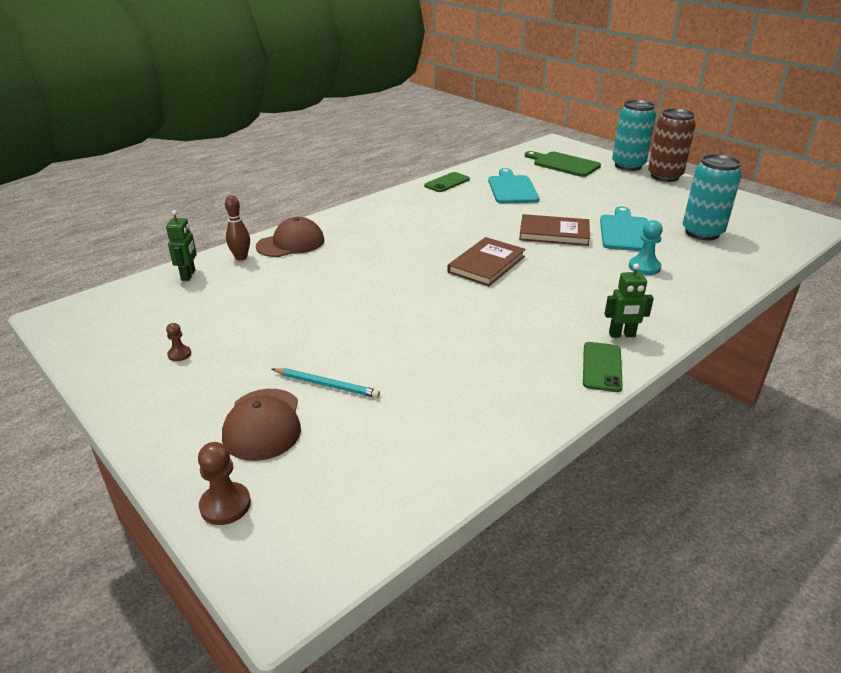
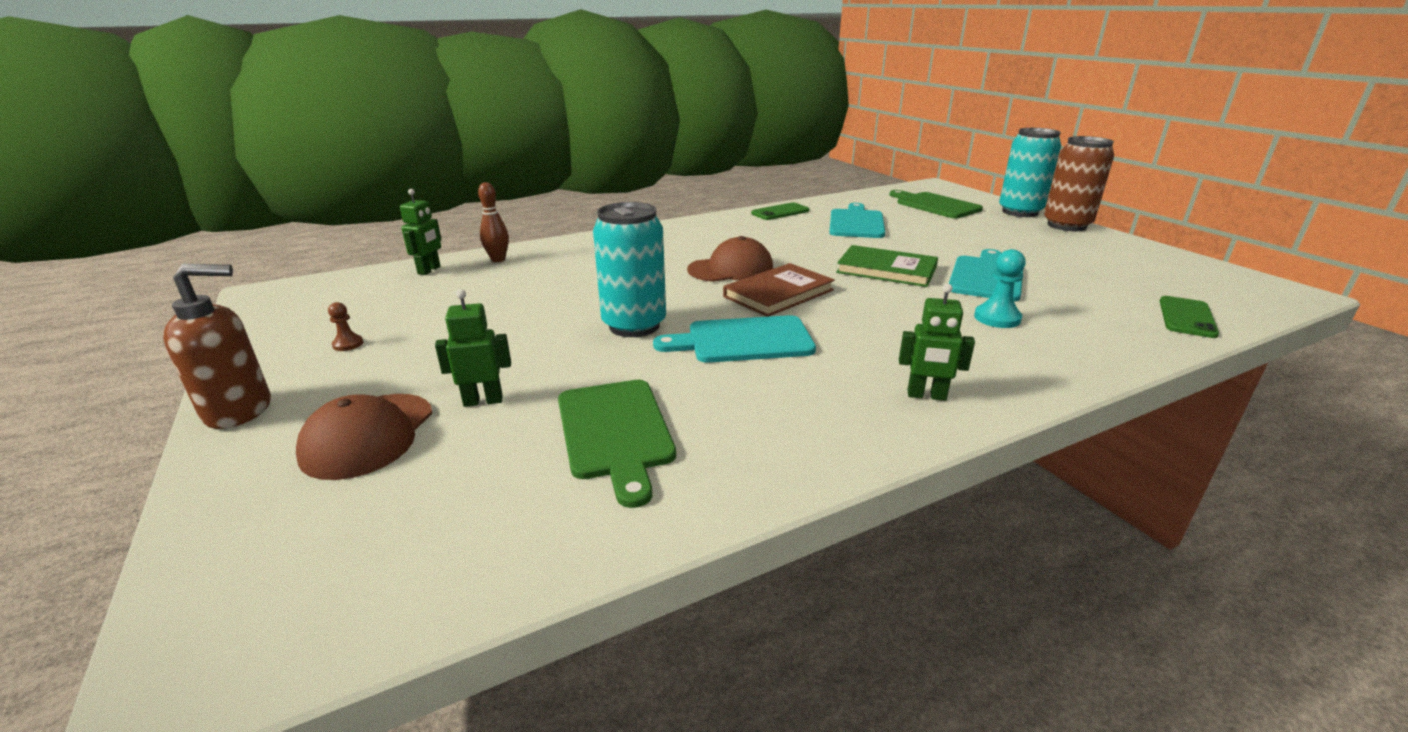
camera: 15 degrees right, 5 degrees down
(143, 422) = (239, 410): none -> brown soap dispenser
(225, 505) = (231, 531): brown pawn -> none
(291, 243) = (562, 252): brown cap -> brown cap (731, 269)
(327, 385) = (483, 401): turquoise pencil -> green robot
(436, 393) = (615, 432): none -> green cutting board
(482, 309) = (743, 340): none -> turquoise cutting board
(554, 233) = (886, 270): brown book -> green book
(602, 367) = (875, 433): green phone -> green phone (1187, 317)
(702, 233) = (1100, 288): turquoise can -> turquoise can (634, 325)

